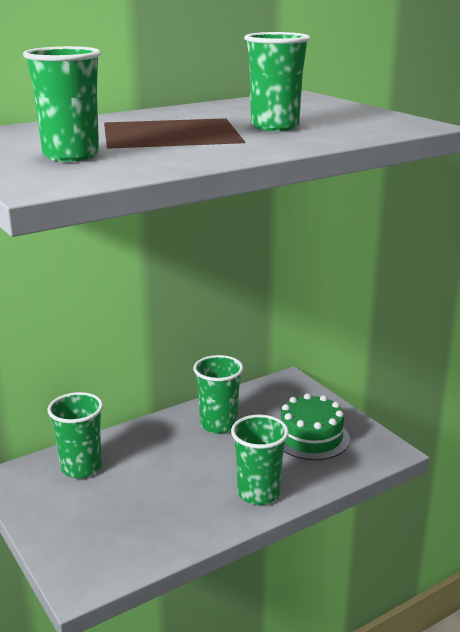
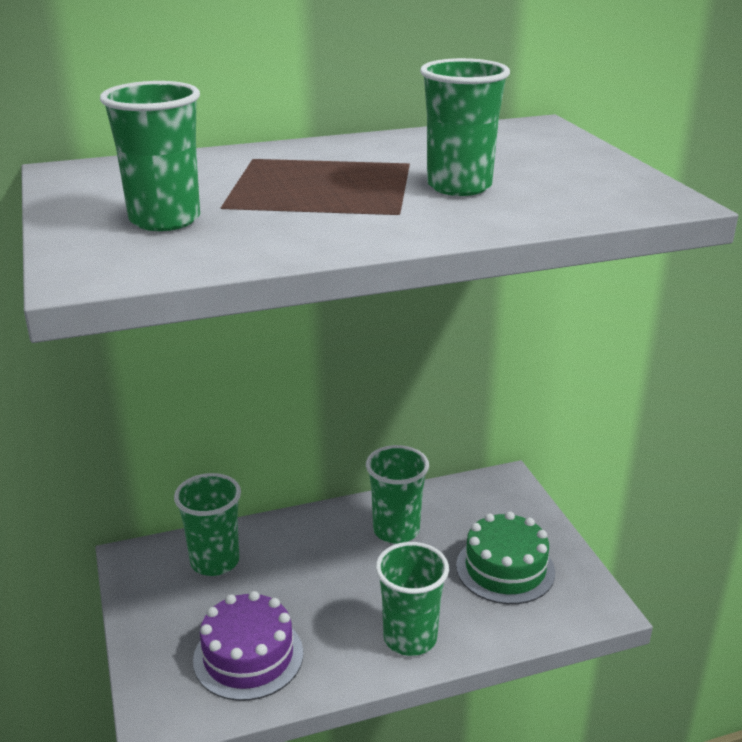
camera: 15 degrees right, 5 degrees up
(136, 527) = (248, 656): none -> purple cake

